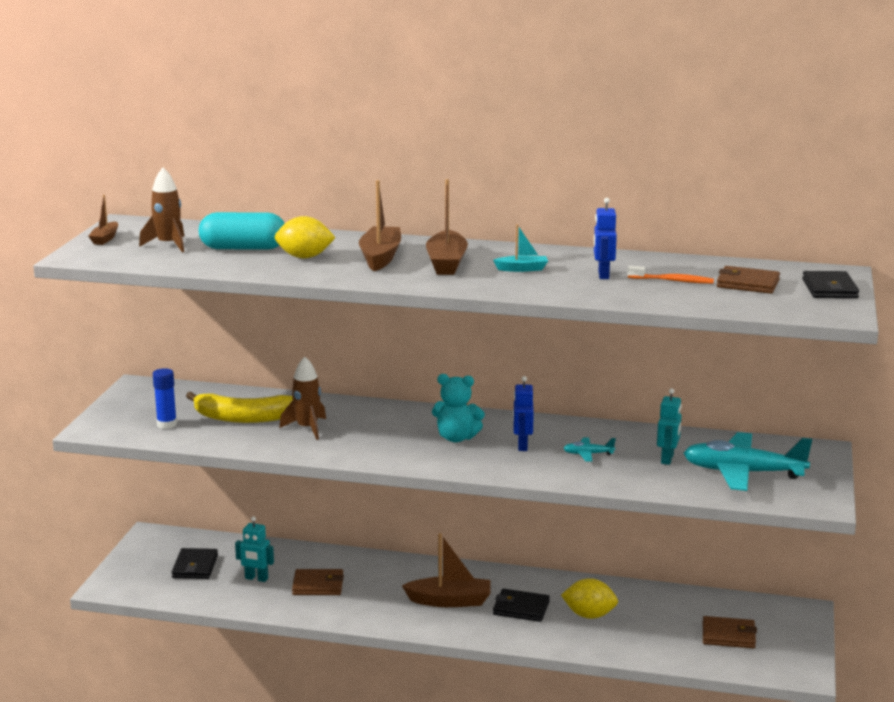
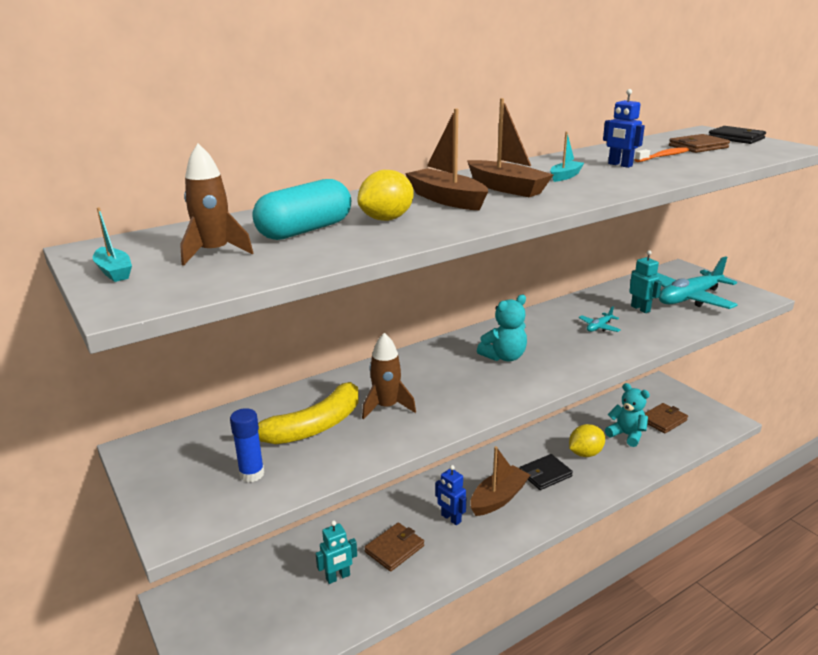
camera: 45 degrees left, 5 degrees up
(105, 239) = (114, 272): brown boat -> turquoise boat
(195, 566) = (267, 603): black wallet -> none
(522, 446) = (553, 341): blue robot -> blue robot (451, 518)
(661, 625) = (626, 435): none -> turquoise teddy bear

